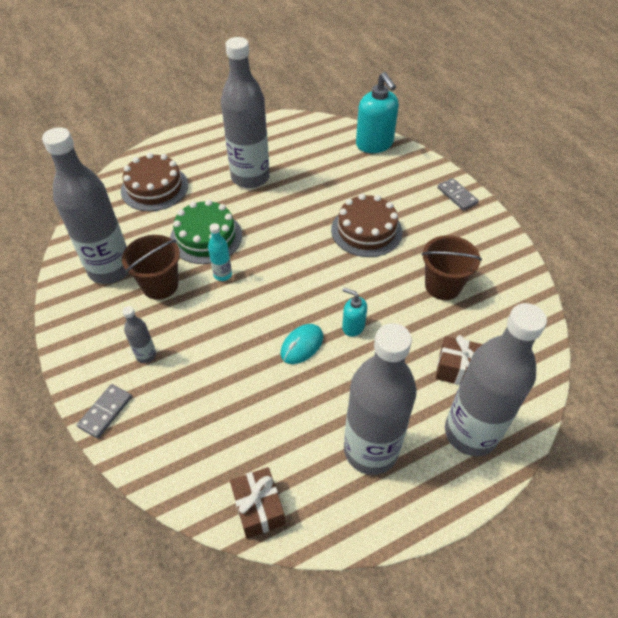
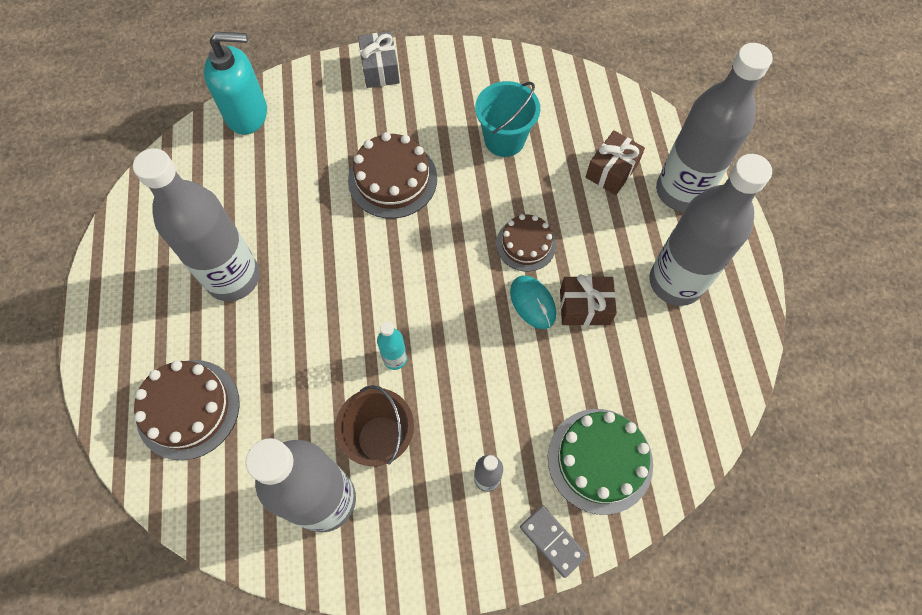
camera: 70 degrees left, 15 degrees up
(206, 237) = (320, 362): green cake -> green cake (600, 460)
(258, 508) = (709, 403): brown gift -> brown gift (584, 307)
(353, 326) = (526, 244): turquoise soap dispenser -> brown cake
(442, 286) = (504, 139): brown bucket -> turquoise bucket
(457, 196) = (380, 69): grey domino -> grey gift

